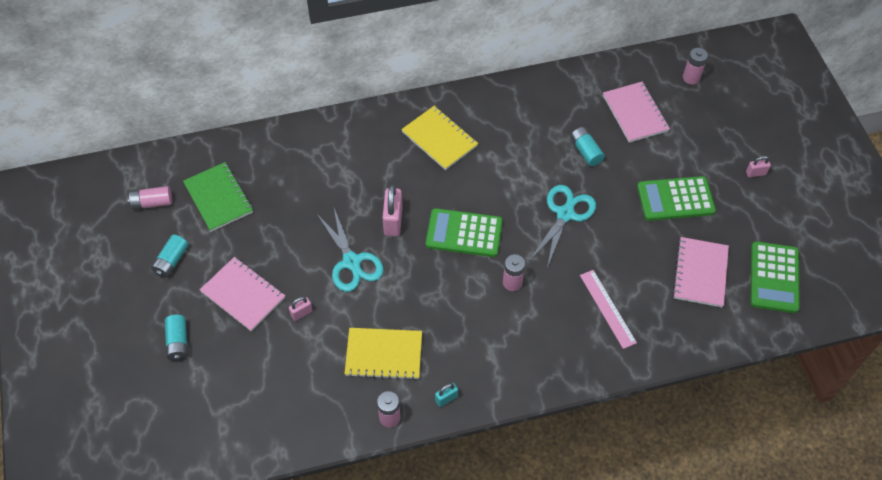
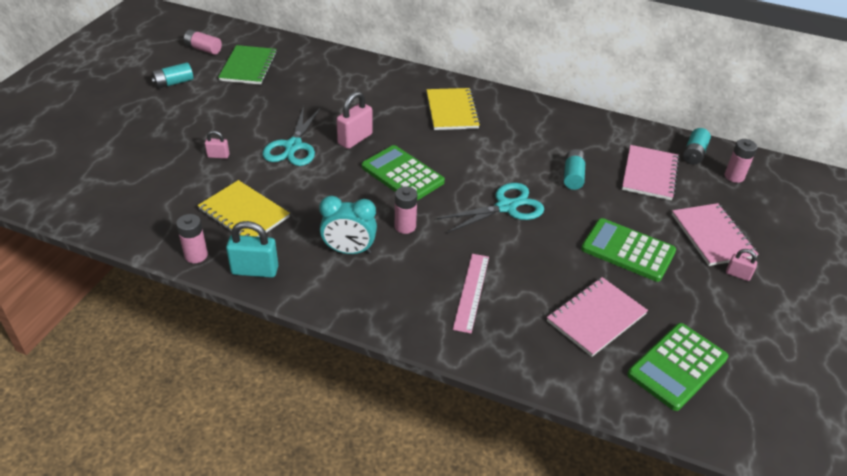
camera: 35 degrees right, 15 degrees down
(178, 342) = (117, 126): turquoise battery -> turquoise battery (694, 153)
(243, 295) = (193, 124): pink notebook -> pink notebook (712, 236)
(446, 398) = (255, 270): turquoise padlock -> turquoise padlock, size x1.83
(494, 333) = (349, 251): none -> turquoise clock

